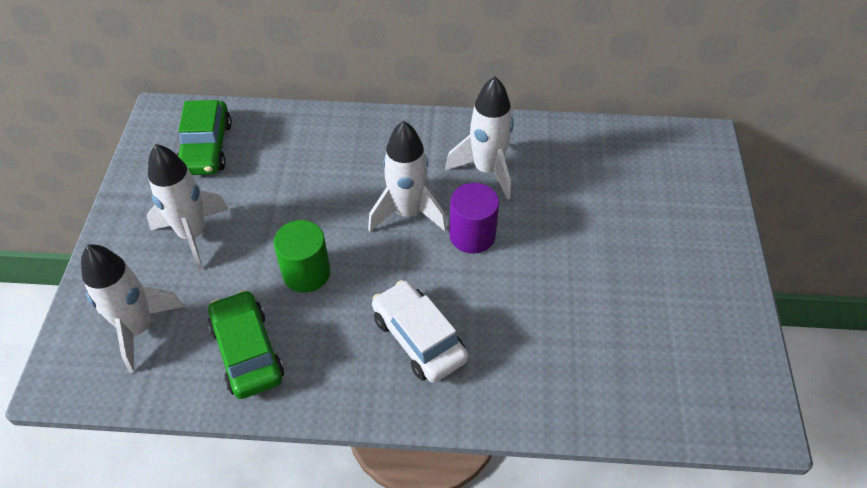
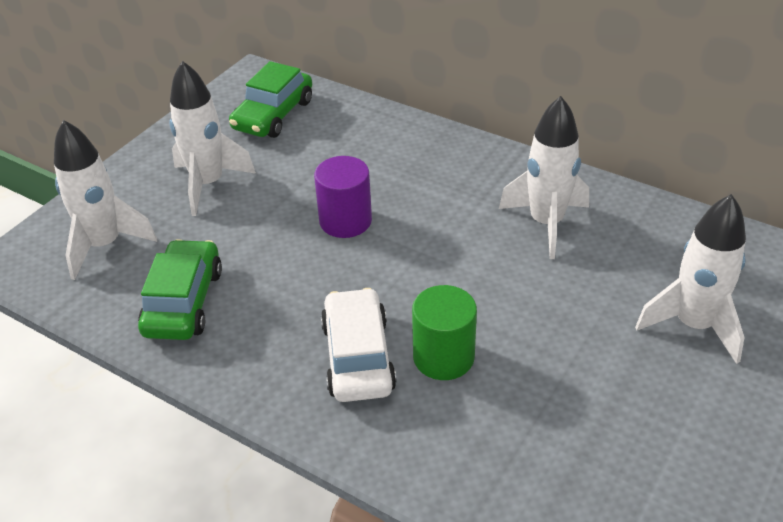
camera: 30 degrees right, 10 degrees down
(306, 273) = (288, 254): green cylinder -> green cylinder (443, 357)
(407, 213) = (429, 235): white rocket -> white rocket (693, 325)
(472, 235) = (485, 280): purple cylinder -> purple cylinder (345, 221)

